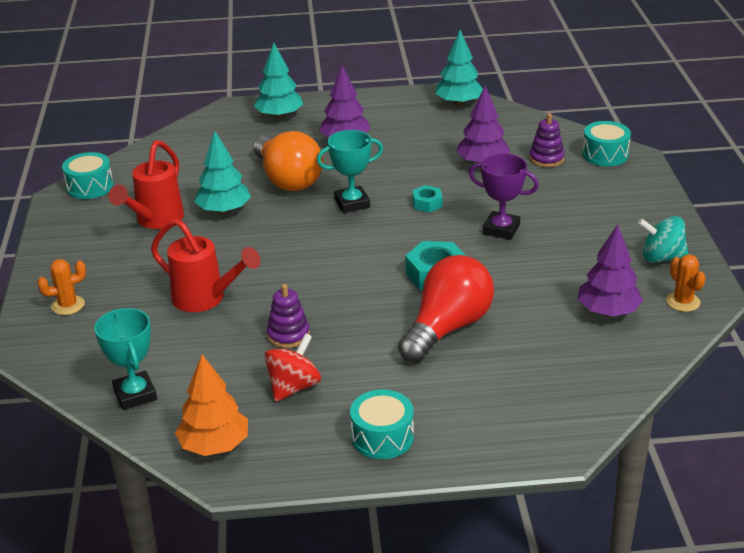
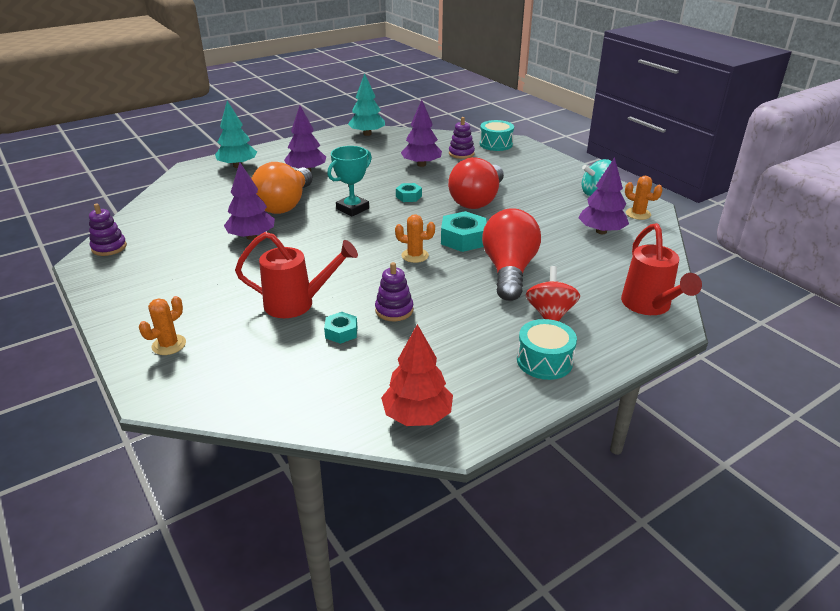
camera: 30 degrees left, 0 degrees up
(90, 187) = (109, 247): turquoise drum -> purple stacking toy
(135, 394) = (303, 399): turquoise trophy -> none
(155, 221) = (196, 258): red watering can -> red watering can (649, 307)
(214, 445) = (417, 416): orange tree -> red tree
(220, 342) = (341, 332): none -> turquoise nut
(224, 210) = (252, 237): turquoise tree -> purple tree
(287, 179) = (285, 204): orange light bulb -> orange light bulb turned 75 degrees clockwise
(293, 387) = (437, 347): red spinning top -> red spinning top (550, 314)
(365, 280) = (415, 255): none -> orange cactus
(501, 229) = (477, 200): purple trophy -> red light bulb

